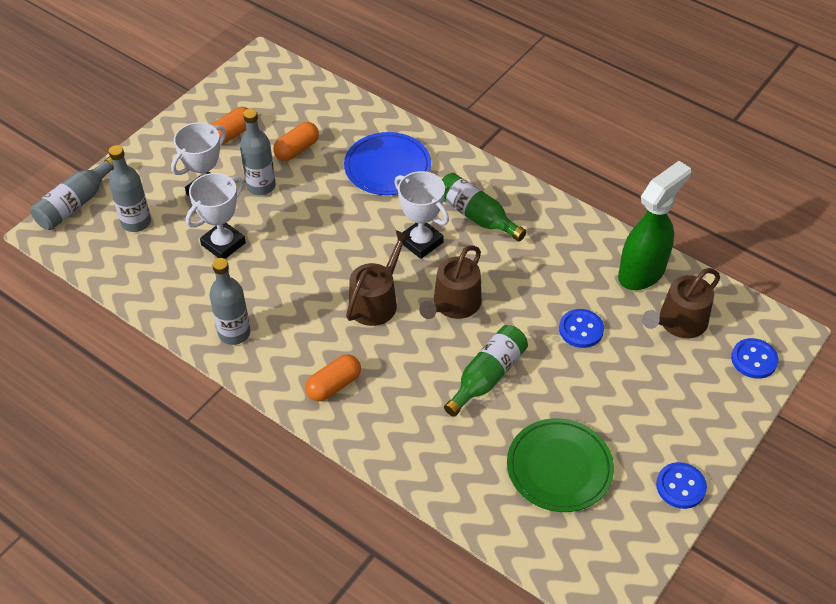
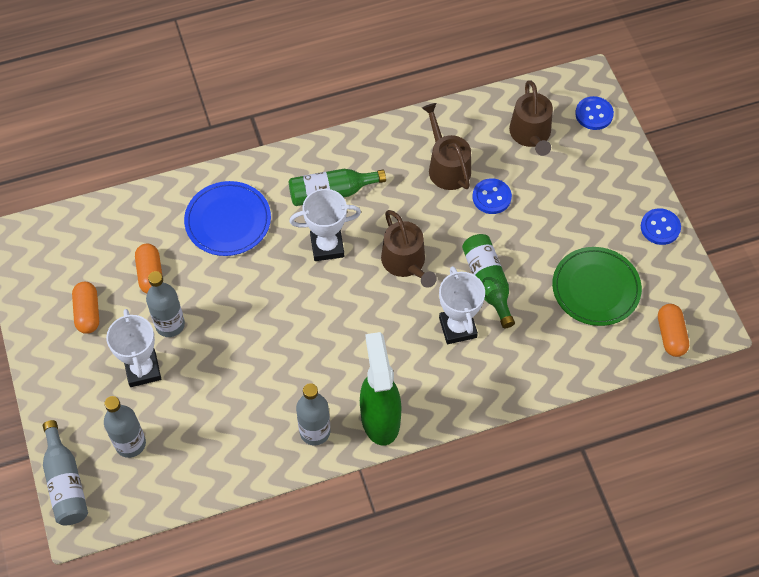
camera: 55 degrees left, 10 degrees up
(223, 244) = (212, 389): white trophy -> white trophy (457, 327)
(334, 385) = (420, 389): orange capsule -> orange capsule (671, 335)
(376, 301) = (361, 313): brown watering can -> brown watering can (447, 167)
(642, 272) = (470, 125): green spray bottle -> green spray bottle (380, 418)

